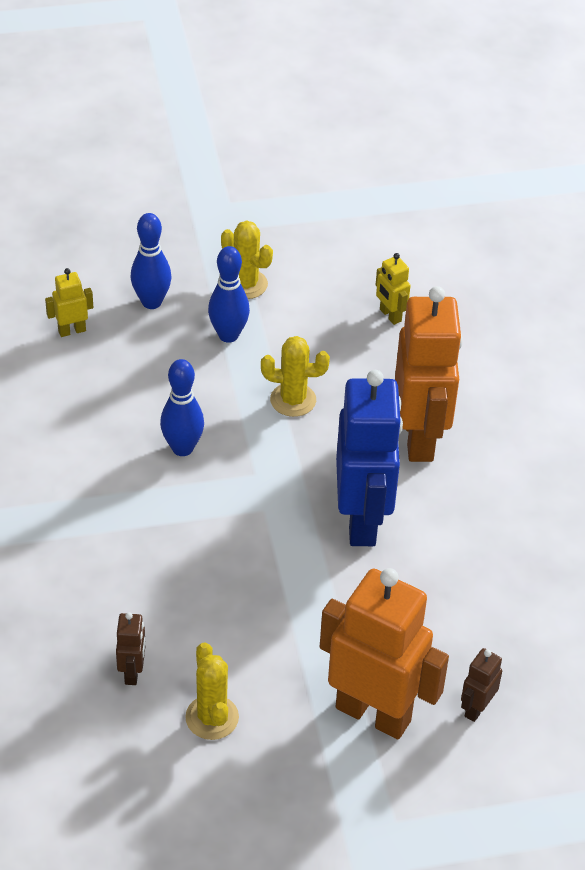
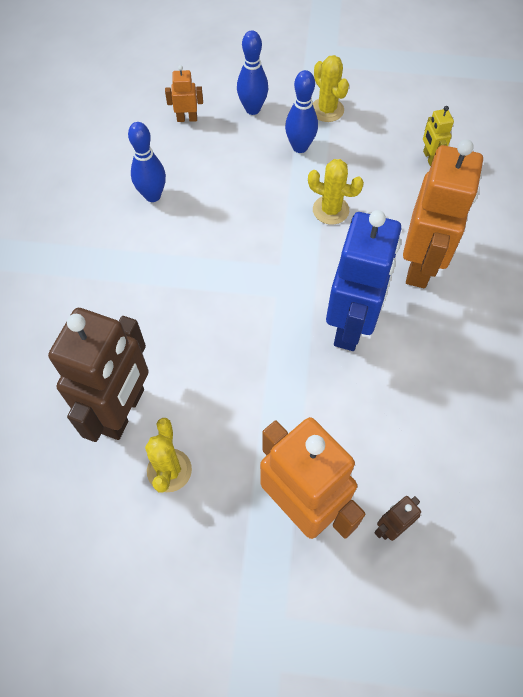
camera: 20 degrees right, 15 degrees up
(72, 330) = (187, 118): yellow robot -> orange robot
(132, 672) = (123, 411): brown robot -> brown robot, size x2.33
(182, 448) = (232, 230): blue bowling pin -> blue bowling pin (152, 195)

